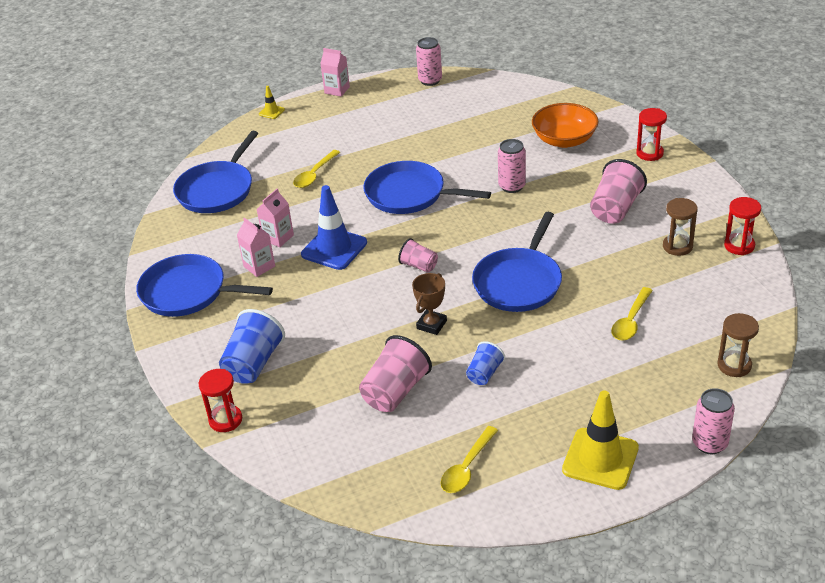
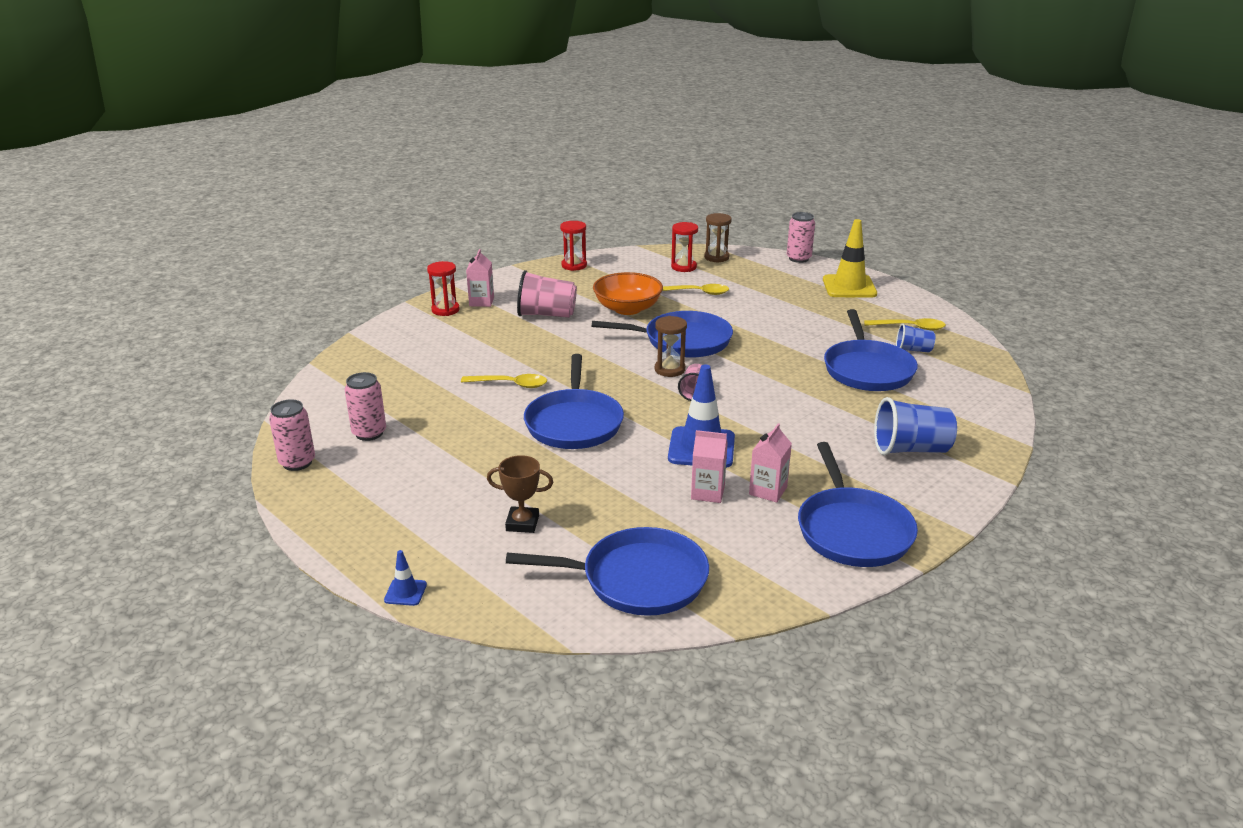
camera: 115 degrees left, 10 degrees down
(225, 420) = (991, 443): red hourglass -> red hourglass (683, 267)
(271, 112) = (405, 592): yellow traffic cone -> blue traffic cone
(314, 174) = (562, 501): yellow spoon -> yellow spoon (510, 384)
(337, 90) = (329, 541): pink carton -> pink carton (481, 302)
(395, 391) = (867, 369): pink cup -> blue pan
(431, 325) = (772, 369): brown trophy -> brown trophy (522, 523)
(484, 373) = (808, 337): blue cup -> blue cup (913, 350)
(512, 186) = (531, 367): pink can -> pink can (369, 433)
(564, 140) = (431, 353): orange bowl -> orange bowl (627, 309)
(677, 246) = (588, 286): brown hourglass -> brown hourglass (669, 369)

